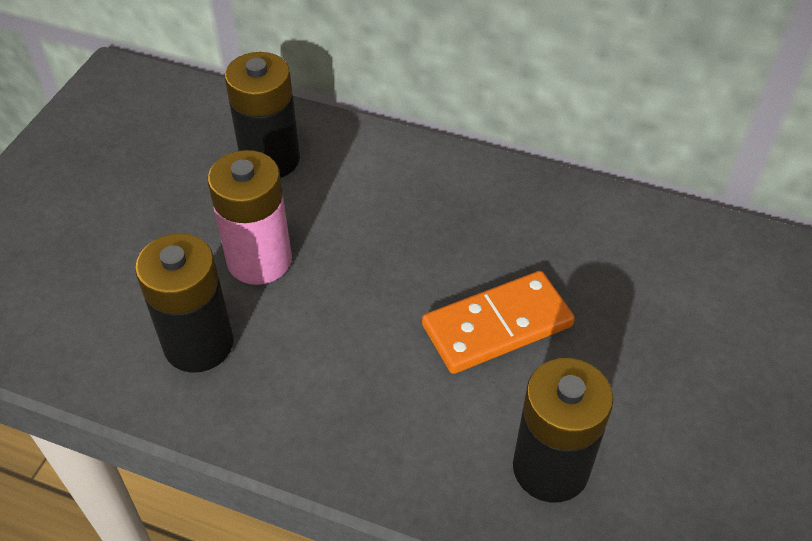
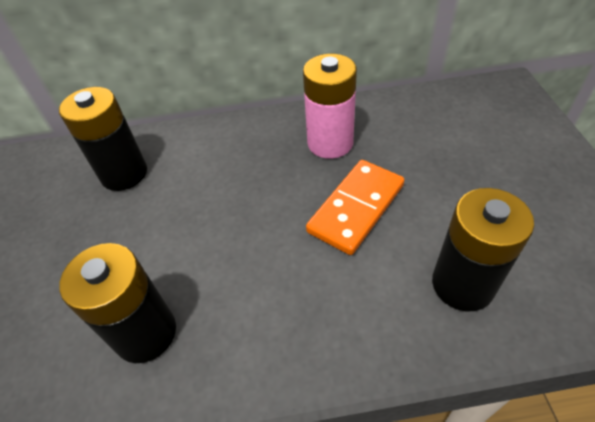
camera: 25 degrees left, 0 degrees up
(259, 260) = (158, 245): pink battery -> pink battery (330, 143)

